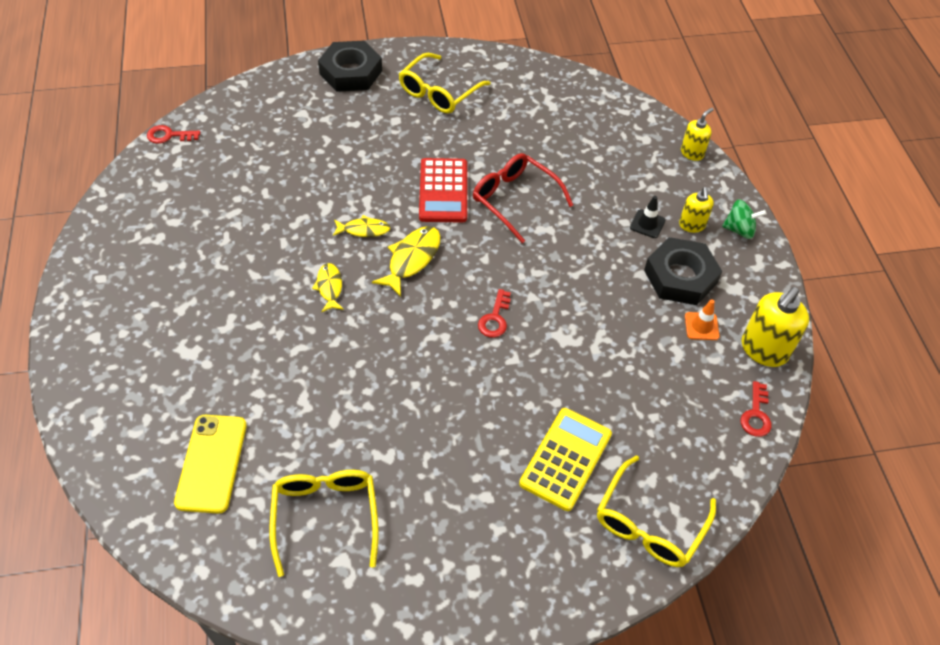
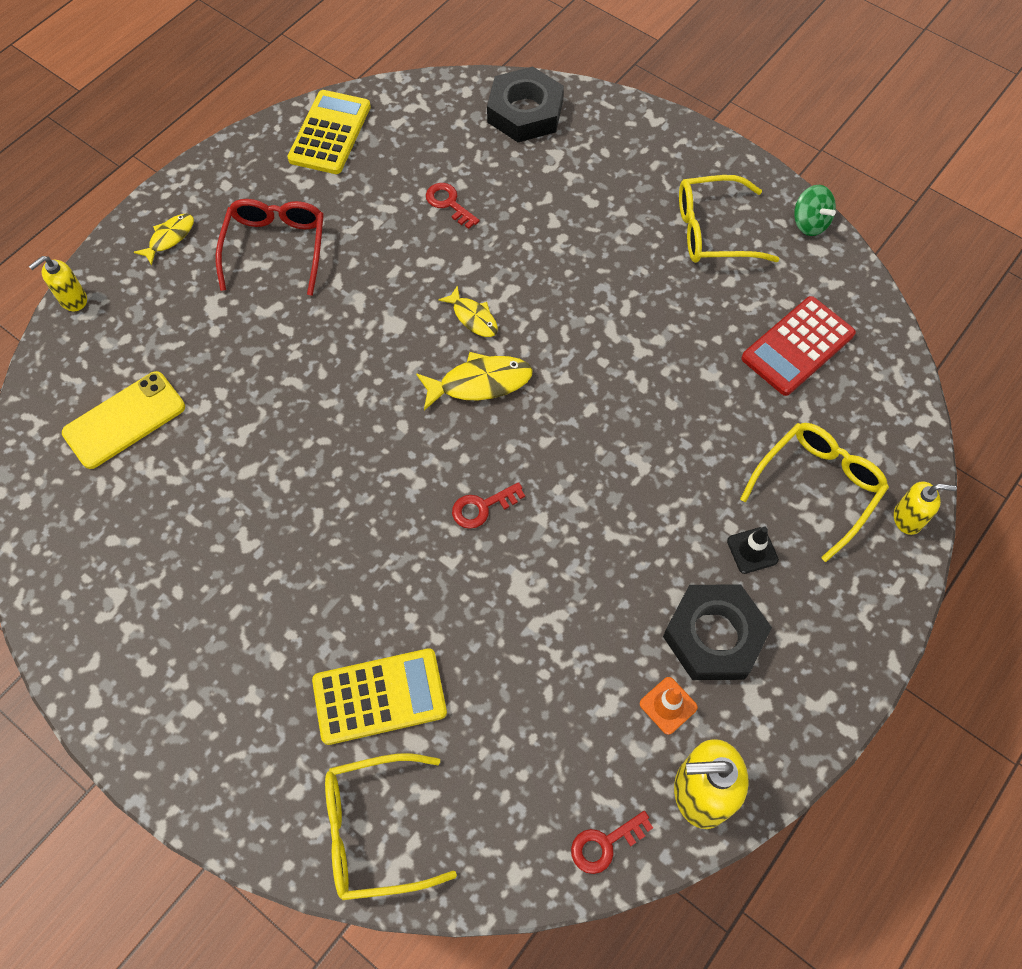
camera: 50 degrees right, 10 degrees up
(138, 198) = (330, 133): none -> yellow calculator
(169, 136) = (419, 89): red key -> red key (448, 203)
(325, 516) = (147, 546): yellow glasses -> yellow glasses (817, 487)
(329, 287) = (381, 347): yellow fish -> yellow fish (169, 238)
(351, 72) = (652, 144): black nut -> black nut (525, 112)
(443, 191) = (590, 339): red calculator -> red calculator (797, 346)
(515, 200) = (648, 407): red glasses -> red glasses (276, 248)
(692, 225) = (799, 595): yellow soap dispenser -> yellow soap dispenser (73, 300)
(739, 230) = (847, 648): green spinning top -> green spinning top (809, 223)

